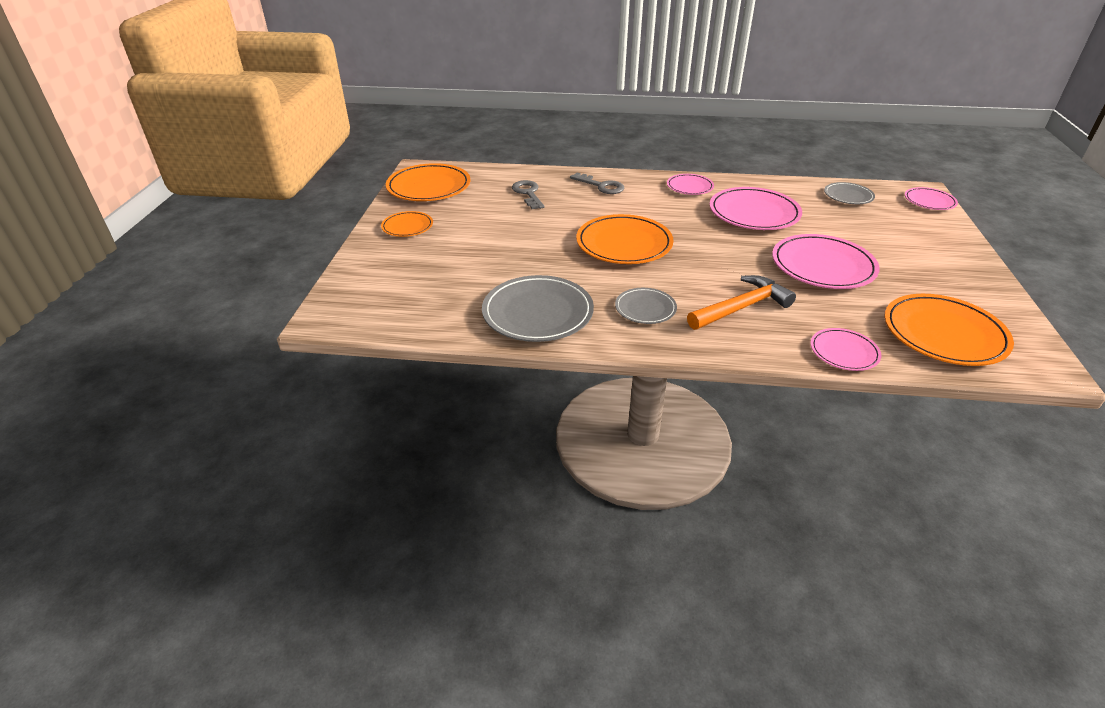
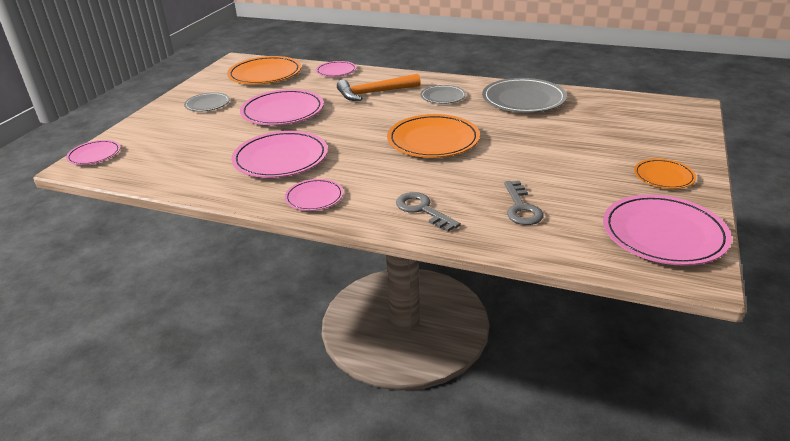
camera: 165 degrees left, 5 degrees down
(429, 187) = (663, 234): orange plate -> pink plate
(848, 196) = (159, 168): grey plate -> grey plate (207, 104)

